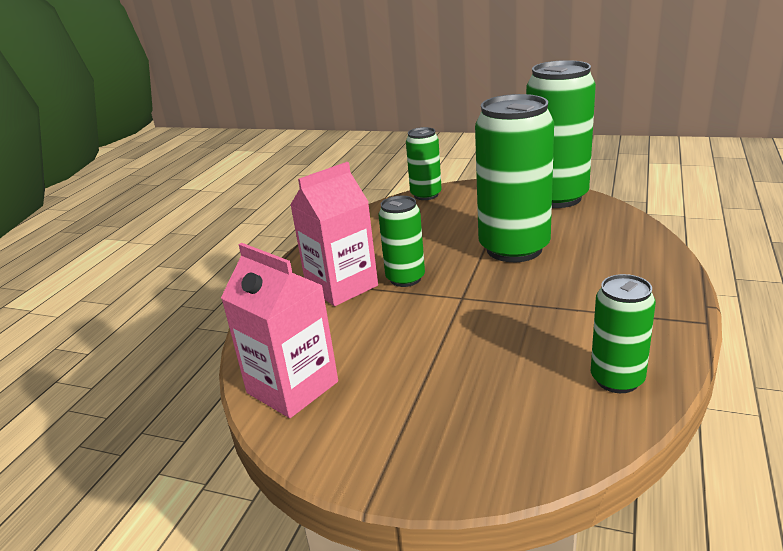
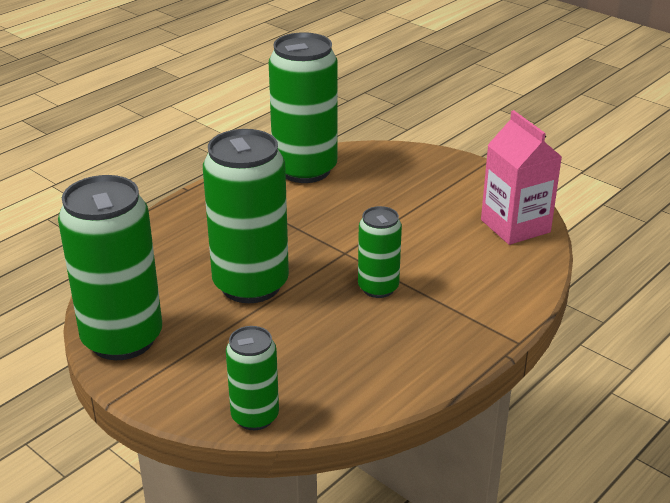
camera: 160 degrees left, 5 degrees up
(341, 286) = (443, 301): pink carton -> none
(617, 379) = (305, 170): green can -> green can, size x1.85

